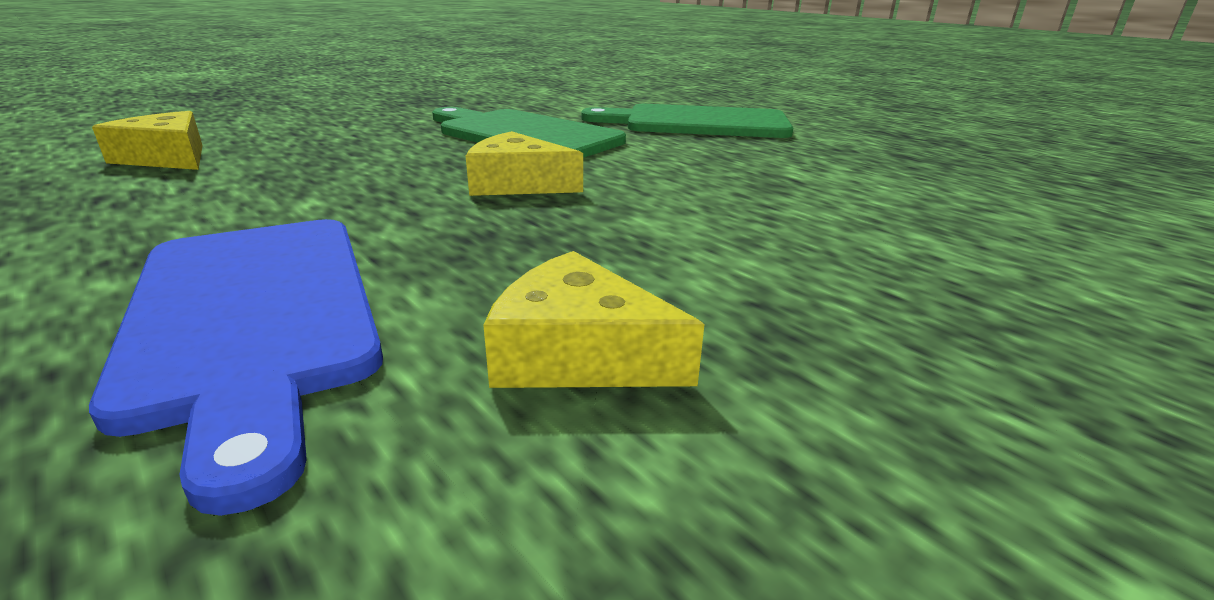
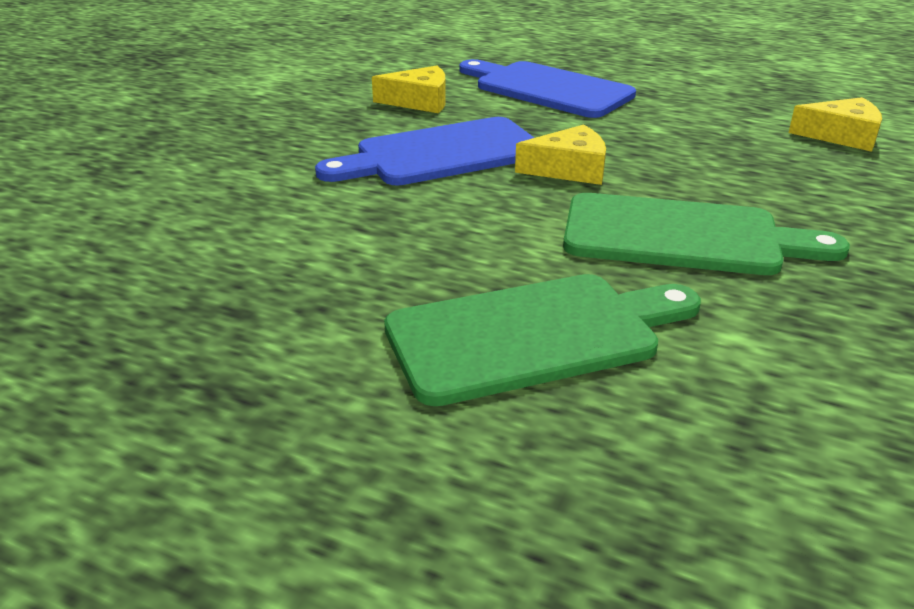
camera: 155 degrees right, 5 degrees up
(649, 228) = (441, 154): none -> blue cutting board

